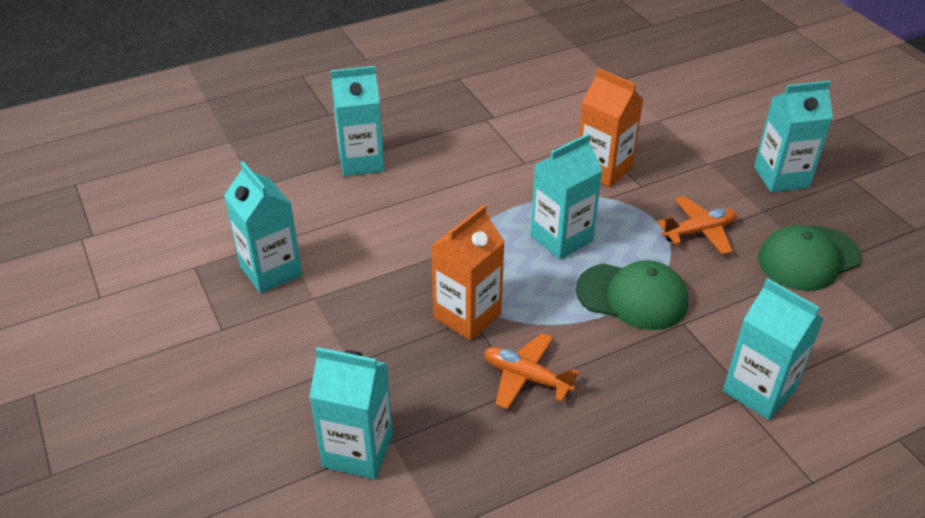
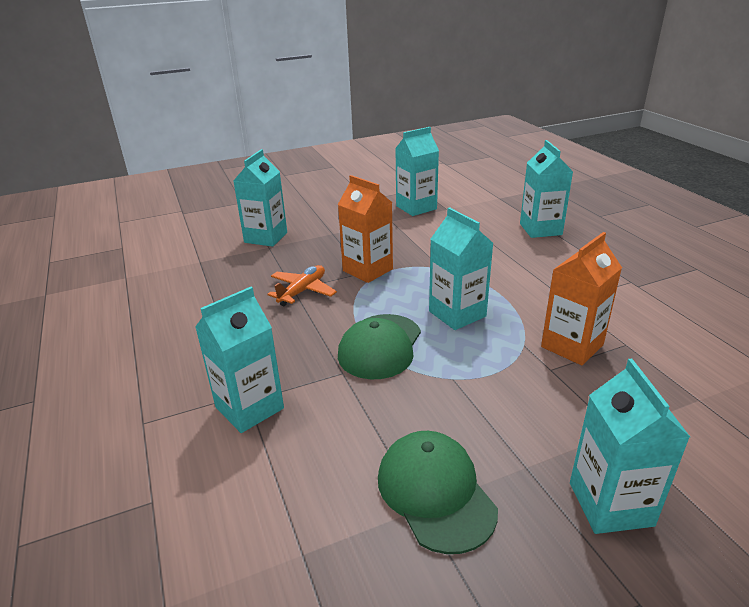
camera: 95 degrees right, 10 degrees down
(699, 232) = (477, 402): orange plane -> none

